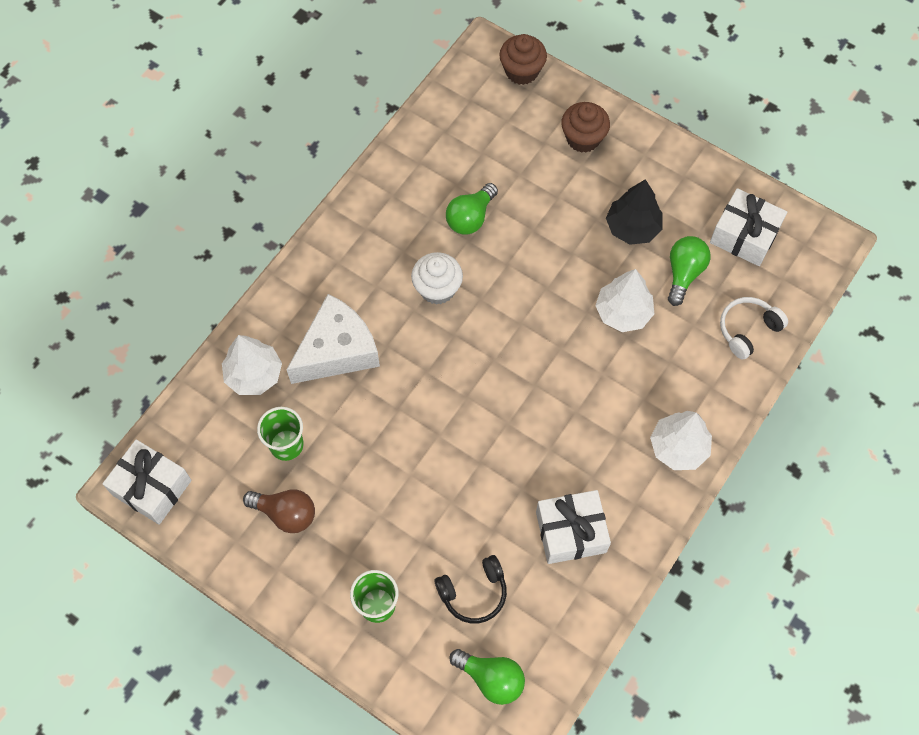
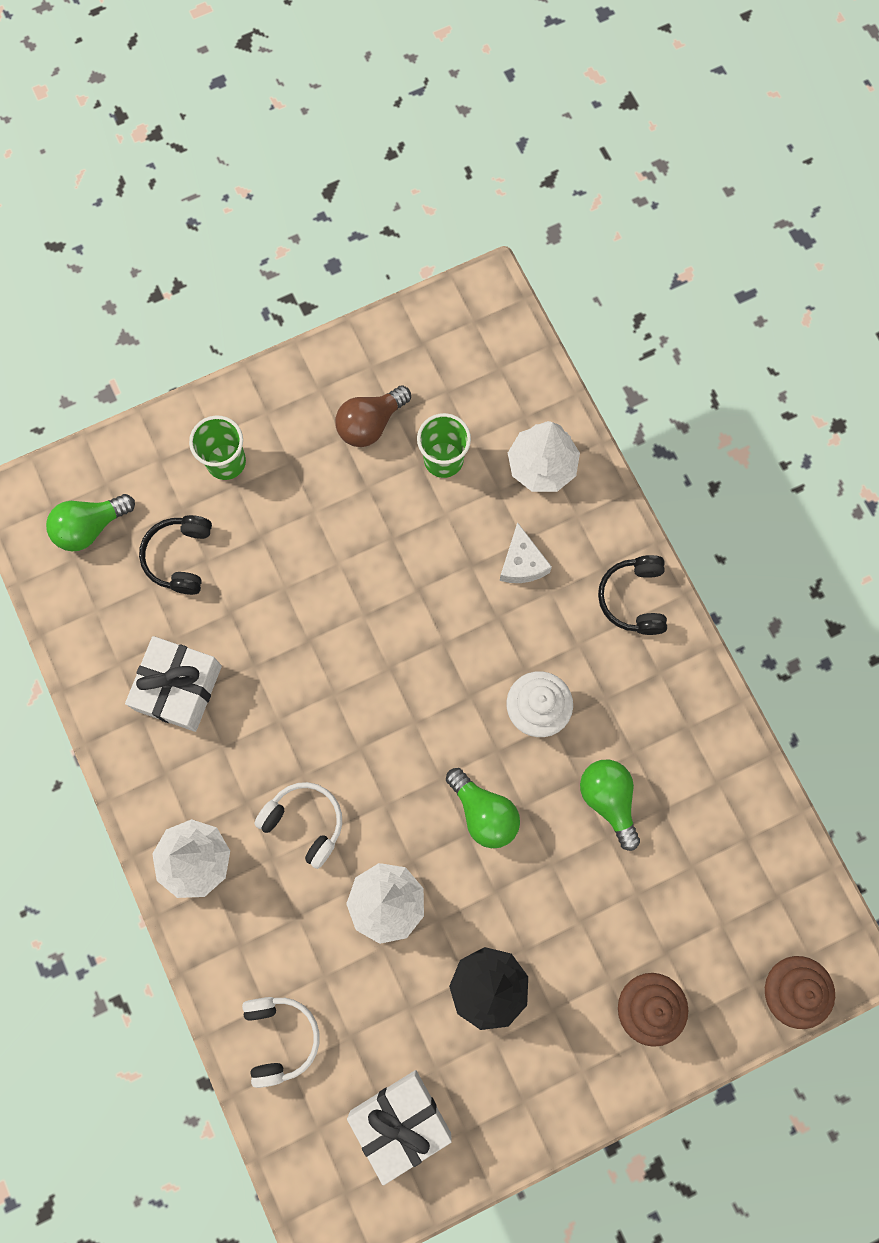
camera: 120 degrees right, 10 degrees up
(152, 487) = (474, 315): white gift -> none
(322, 267) = (634, 598): none -> black headphones
(337, 350) = (522, 563): white cheese -> white cheese, size x0.52
(607, 391) = (304, 823): none -> white headphones
(684, 273) = (394, 1009): green light bulb -> green light bulb (484, 813)

